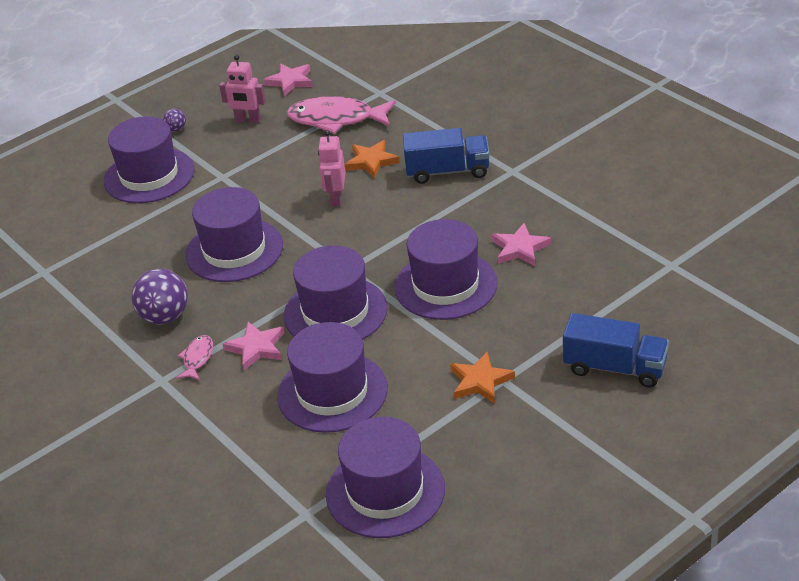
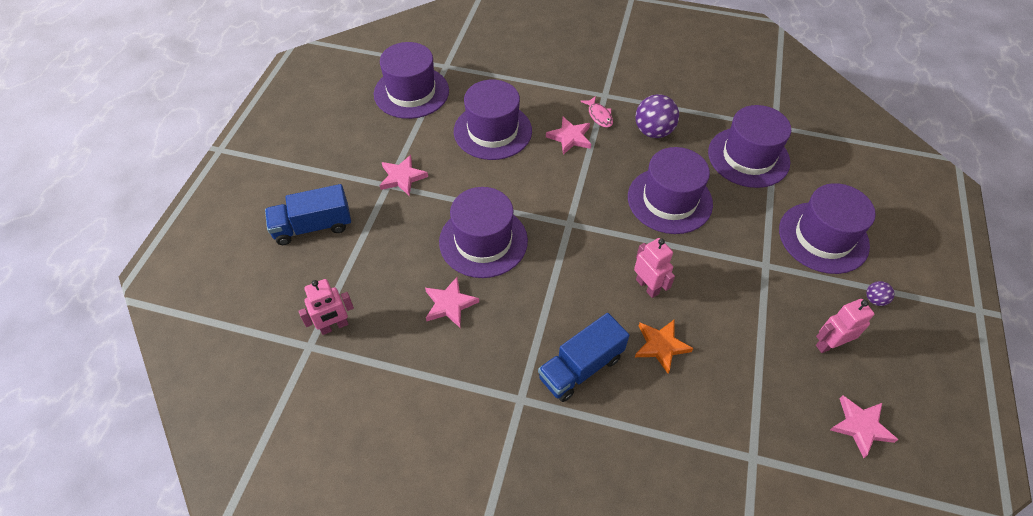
camera: 140 degrees right, 15 degrees up
(335, 312) = (544, 184): purple hat -> purple hat (748, 157)
(336, 119) = (751, 389): pink fish -> none
(480, 381) = (402, 177): orange star -> pink star
(640, 271) = (334, 326): none -> pink robot

